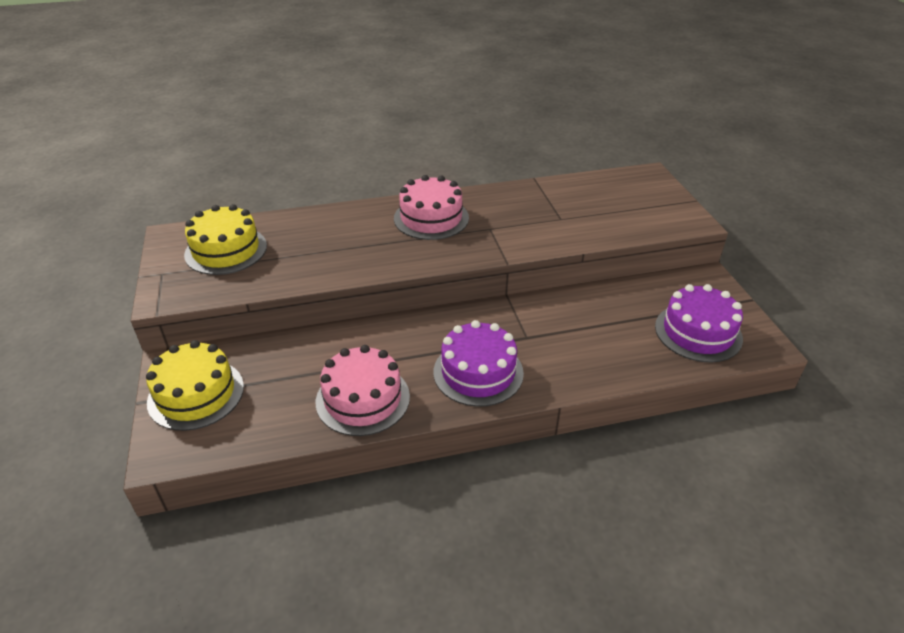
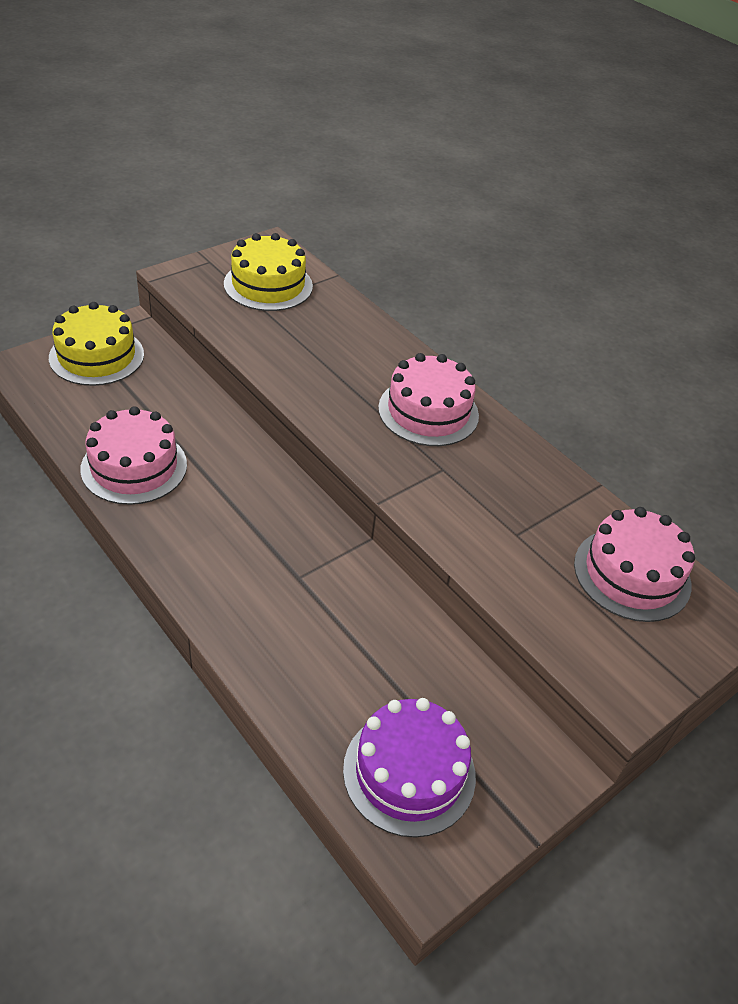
camera: 60 degrees right, 5 degrees up
(478, 372) = (214, 547): purple cake -> none
(608, 191) = (632, 574): none -> pink cake

